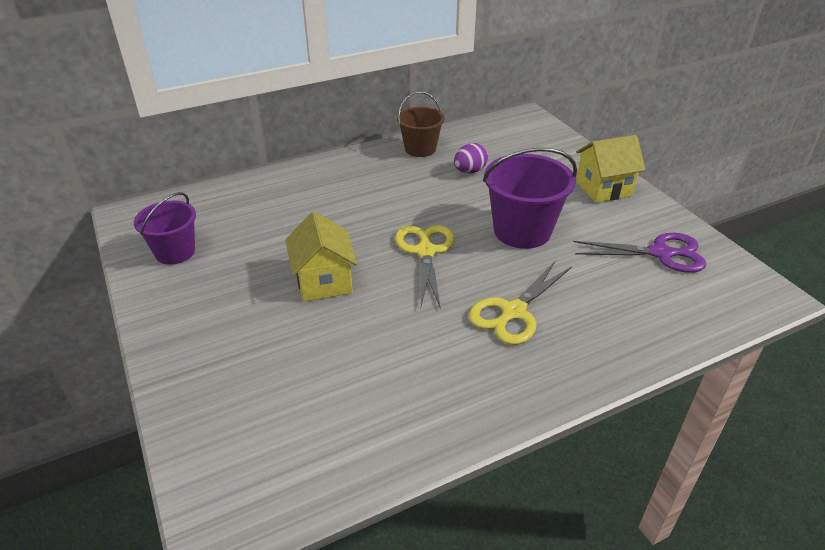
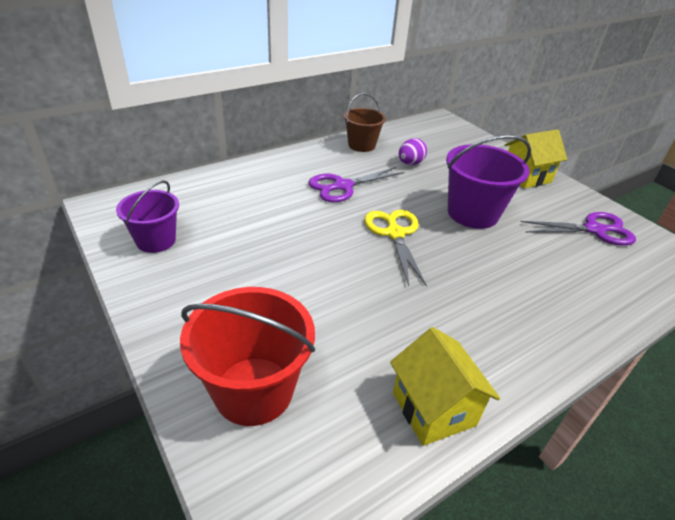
camera: 10 degrees left, 0 degrees up
(237, 401) = (253, 390): none -> red bucket
(324, 281) = (309, 264): yellow house -> yellow house (433, 409)
(384, 197) = (342, 186): none -> purple scissors
(513, 312) = (491, 286): yellow scissors -> none

